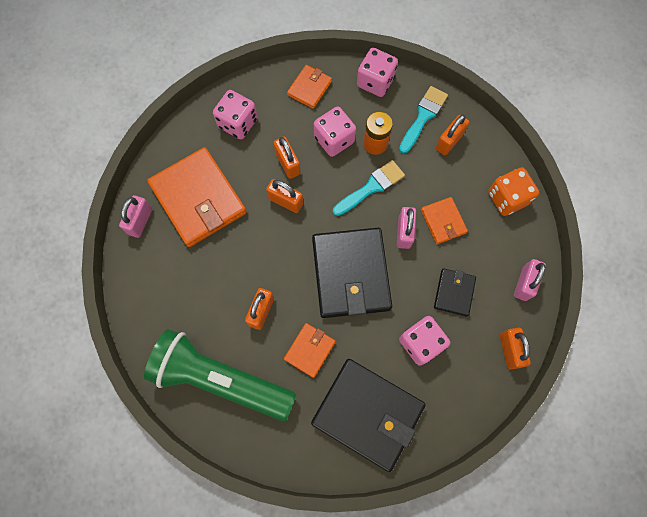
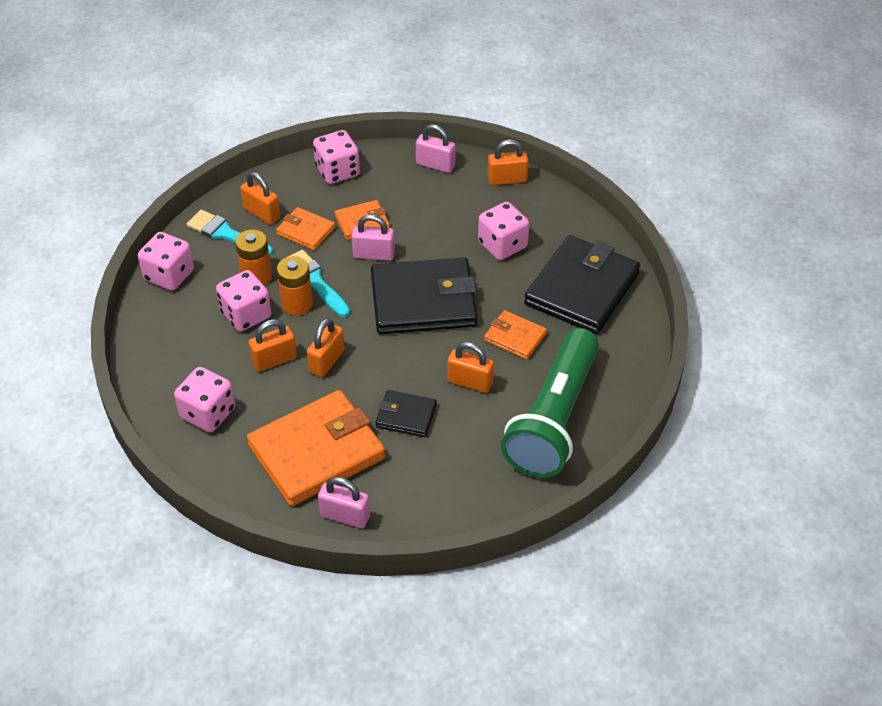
camera: 90 degrees left, 25 degrees down
(309, 88) = (167, 339): orange wallet -> orange wallet (306, 231)
(346, 175) = (297, 304): none -> orange battery
(454, 292) = (446, 217): black wallet -> black wallet (406, 416)
(507, 198) = (337, 171): orange dice -> pink dice

